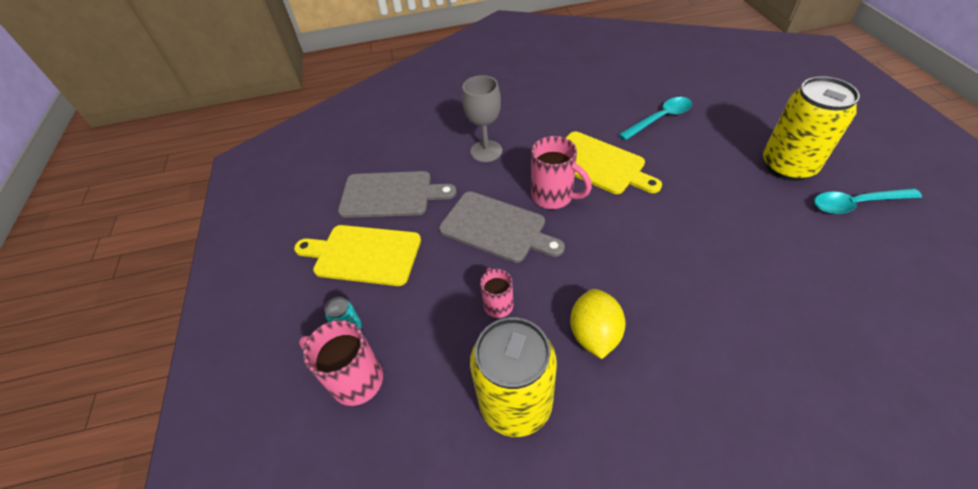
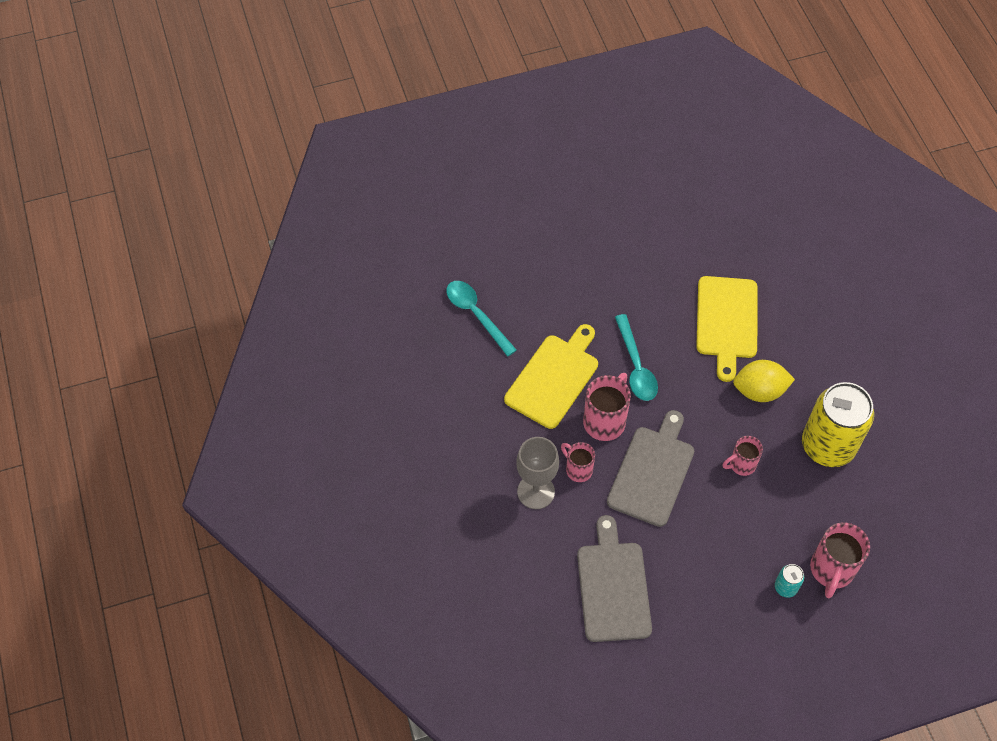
camera: 100 degrees left, 10 degrees up
(363, 254) = (700, 596): yellow cutting board -> yellow cutting board (727, 321)
(504, 177) = (578, 469): none -> pink mug
(787, 166) = (551, 220): yellow can -> none
(856, 204) = (598, 185): turquoise spoon -> turquoise spoon (636, 366)

